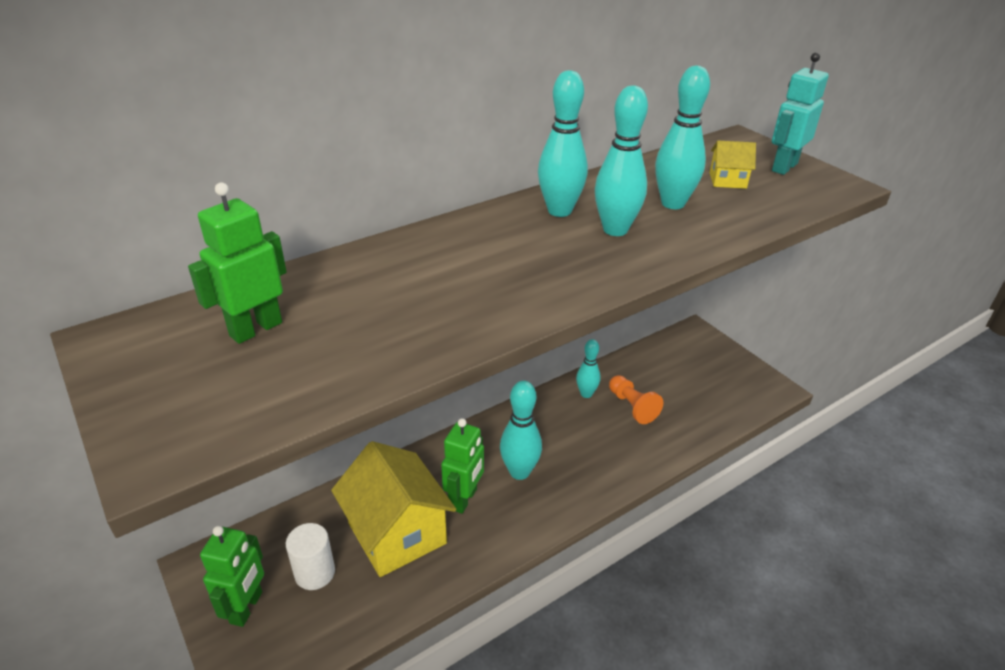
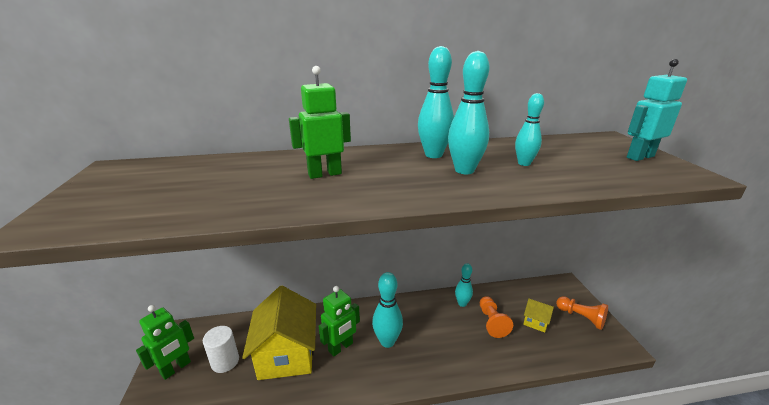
camera: 25 degrees right, 10 degrees down
(255, 329) = (182, 178): green robot -> green robot (324, 174)
(673, 203) = (524, 163): turquoise bowling pin -> turquoise bowling pin, size x0.65
(727, 180) = (582, 157): yellow house -> yellow house (535, 322)
(727, 370) = (581, 317): none -> orange pawn

